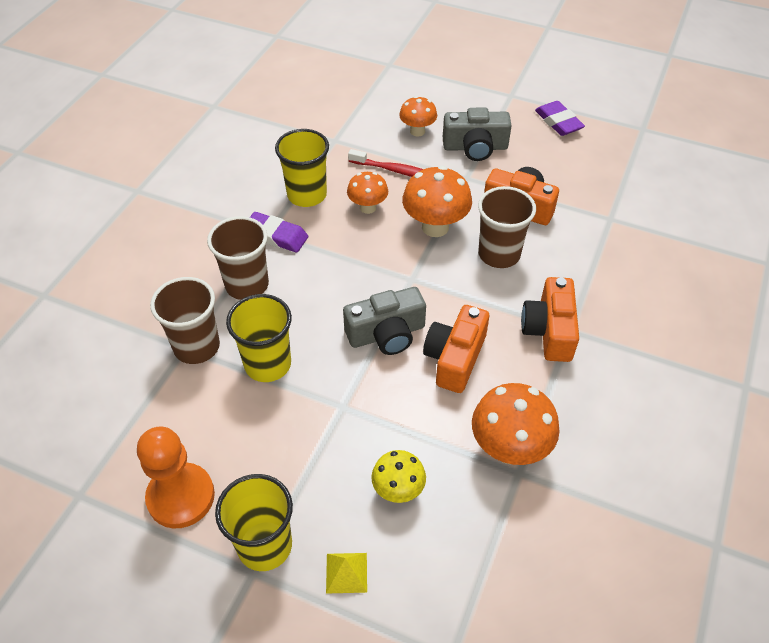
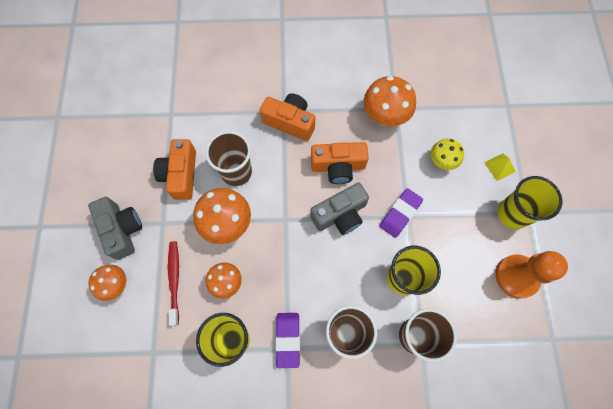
camera: 115 degrees left, 20 degrees up
(386, 334) = (340, 215): grey camera -> grey camera turned 105 degrees clockwise
(549, 330) = (290, 122): orange camera -> orange camera turned 135 degrees counterclockwise
(558, 122) = (67, 178): purple eraser -> purple eraser (400, 214)

